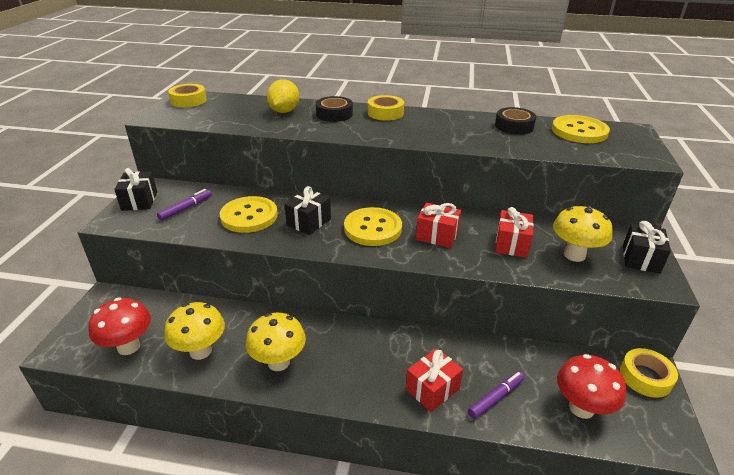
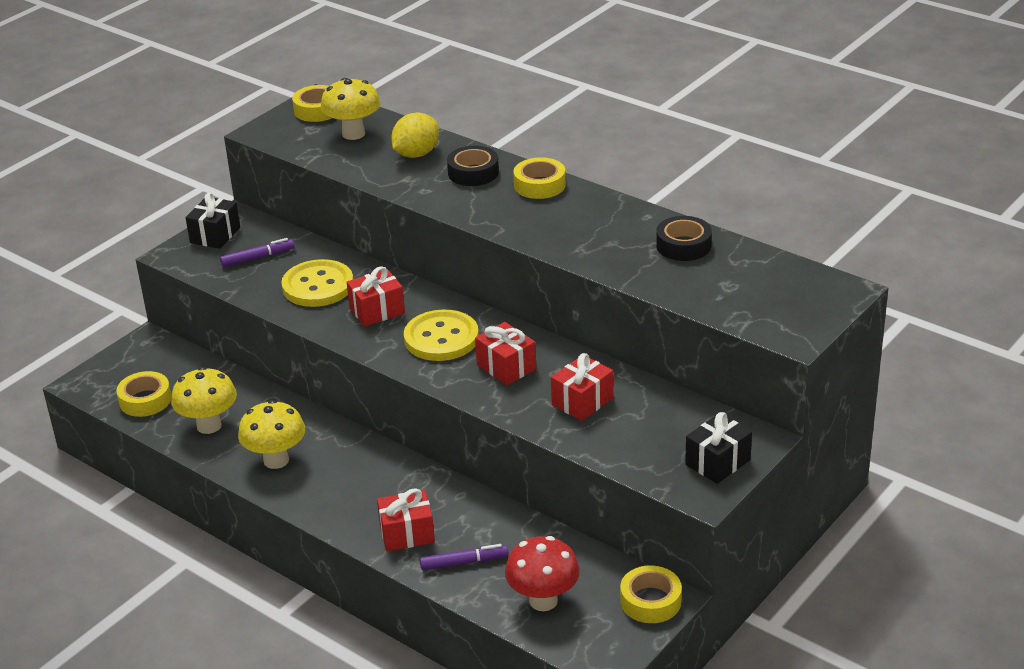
camera: 30 degrees right, 0 degrees up
(128, 346) = (145, 400): red mushroom -> yellow tape
(309, 222) = (377, 311): black gift -> red gift
(574, 255) = (642, 434): yellow mushroom -> yellow mushroom (353, 134)
(579, 131) = (761, 274): yellow button -> none

